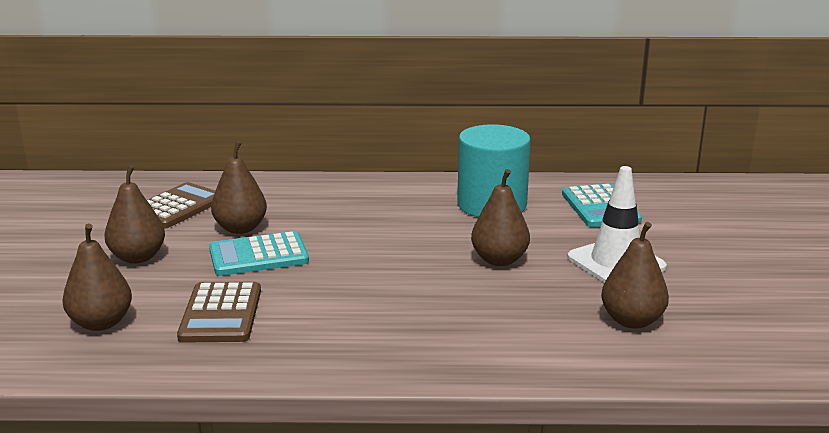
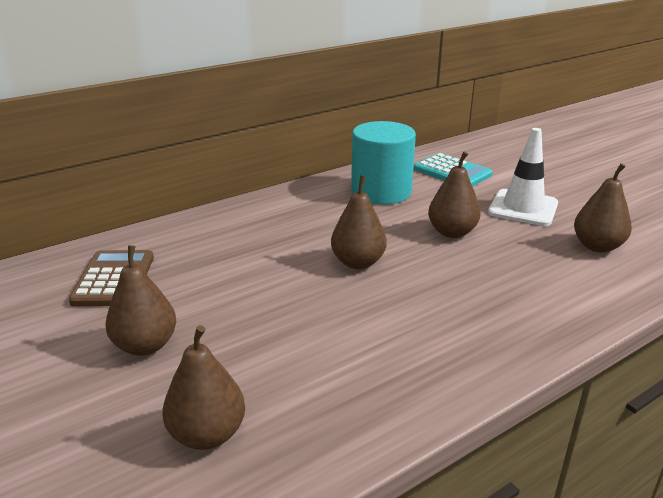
camera: 35 degrees left, 5 degrees up
(221, 314) = (313, 368): brown calculator -> none
(240, 228) = (209, 278): brown pear -> brown pear (358, 262)
(258, 255) = (264, 298): turquoise calculator -> none

